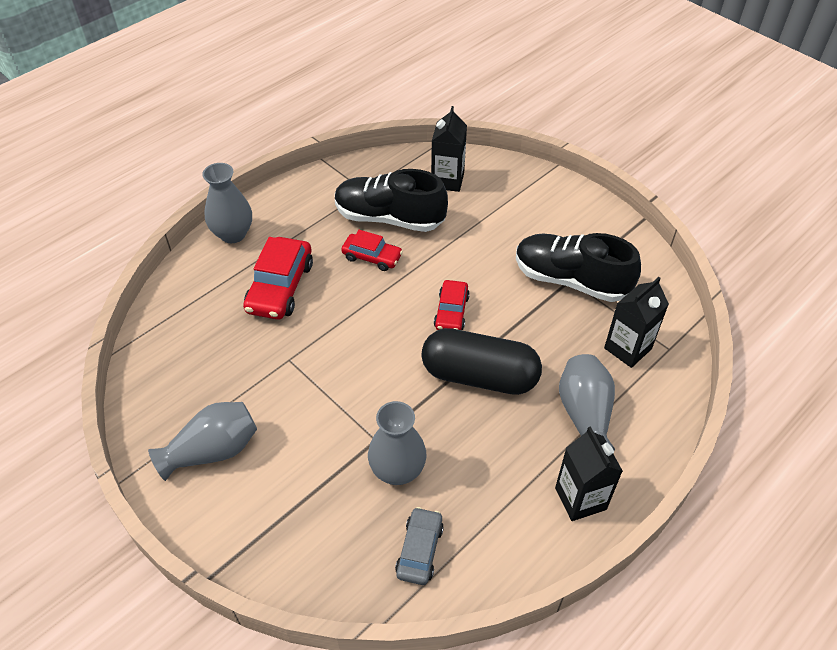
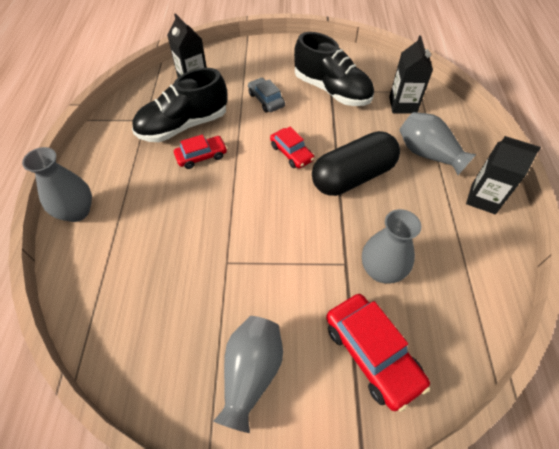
camera: 45 degrees left, 5 degrees up
(280, 287) = (160, 220): red car -> red car (372, 354)
(419, 550) = (453, 305): grey car -> grey car (266, 100)
(571, 280) = (332, 90): black shoe -> black shoe turned 120 degrees counterclockwise

